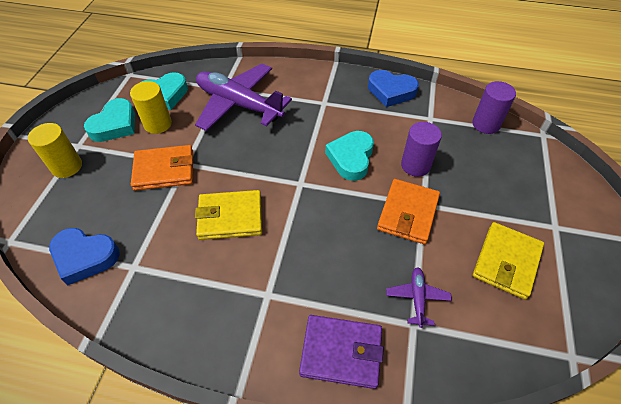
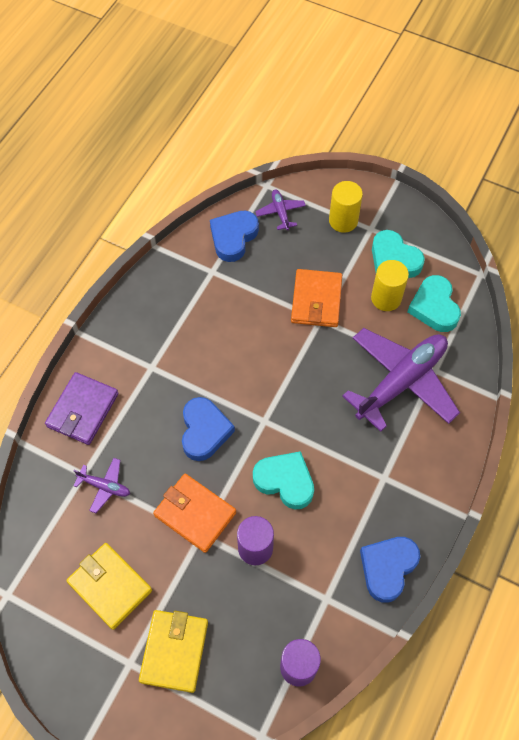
camera: 105 degrees right, 10 degrees up
(51, 220) = (280, 212): none -> purple plane
(230, 217) = (241, 350): yellow wallet -> yellow wallet (174, 651)
(326, 226) = (204, 431): none -> blue heart

